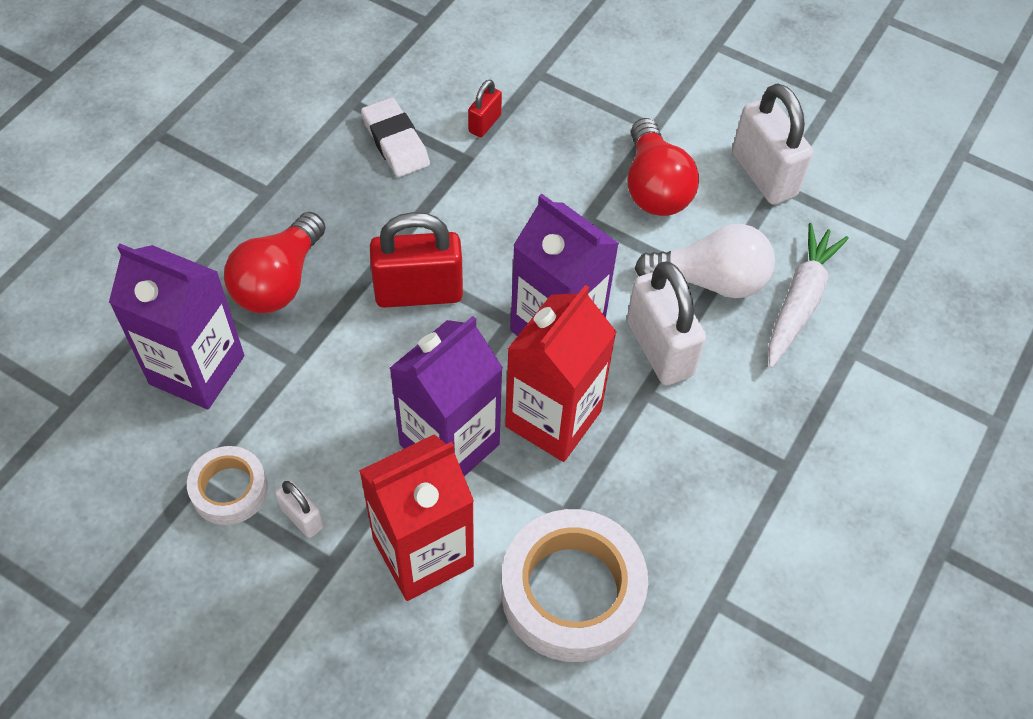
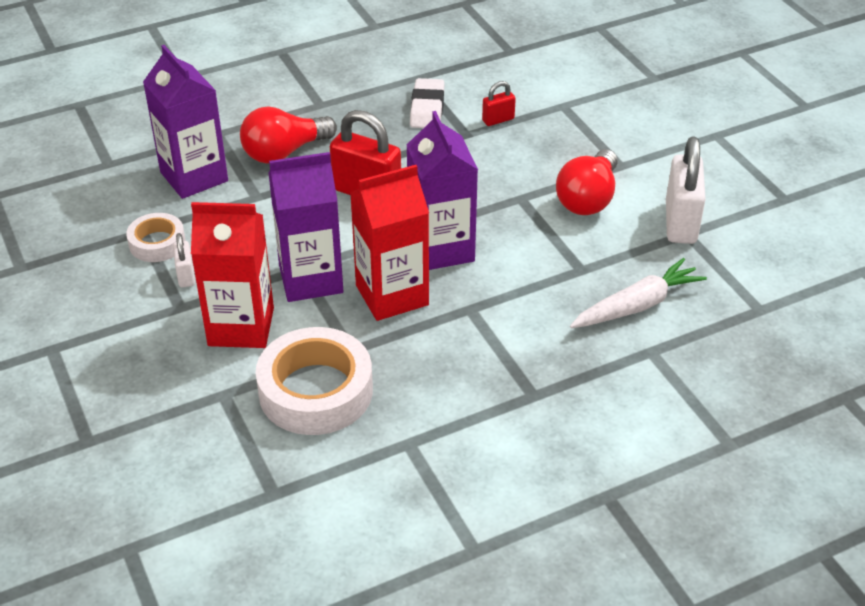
camera: 35 degrees right, 15 degrees down
(659, 348) = (503, 289): white padlock -> none
(710, 280) = (579, 267): white light bulb -> none

